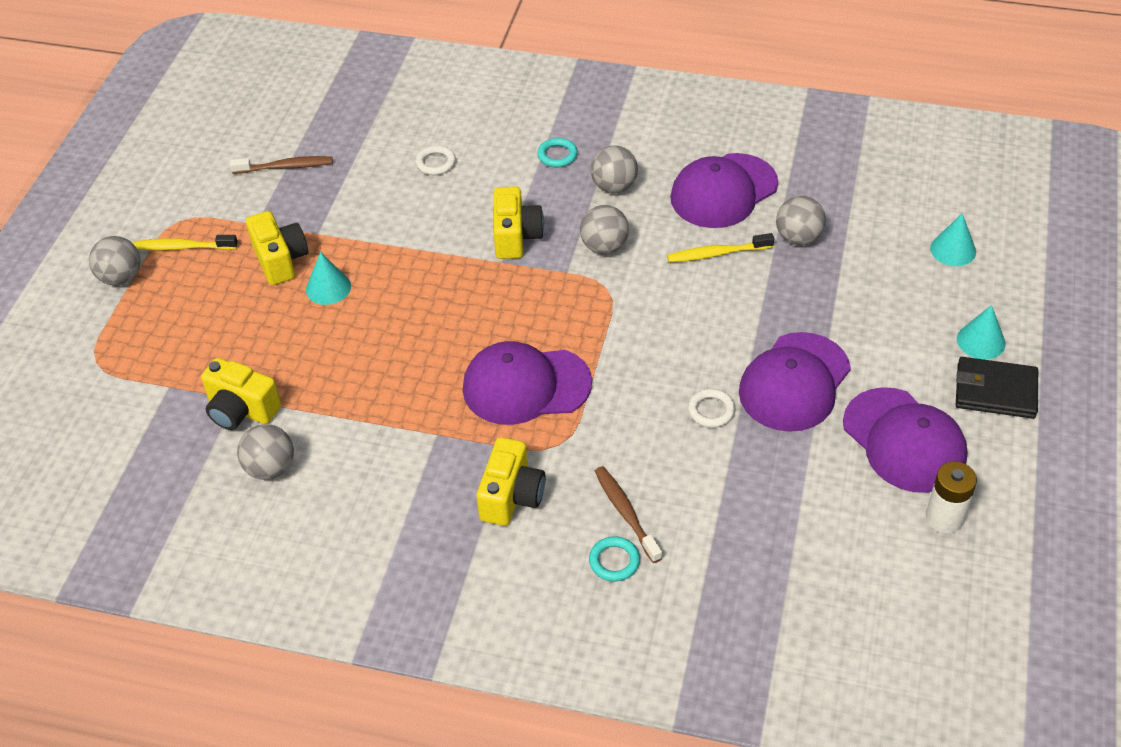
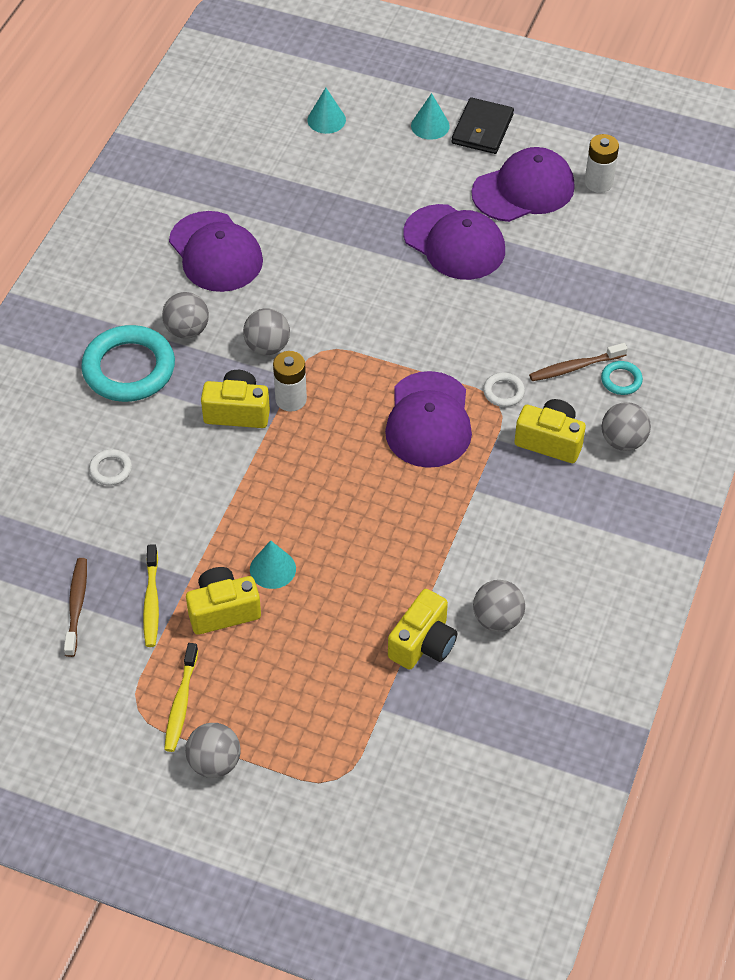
camera: 85 degrees left, 5 degrees up
(538, 273) = (291, 399): none -> white battery
(557, 155) = (129, 368): turquoise ring -> turquoise ring, size x2.26
(711, 410) = (476, 299): white ring -> white ring (503, 392)
(717, 253) = (295, 268): yellow toothbrush -> yellow toothbrush (151, 601)
(798, 238) = (289, 212): grey ball -> grey ball (623, 441)

